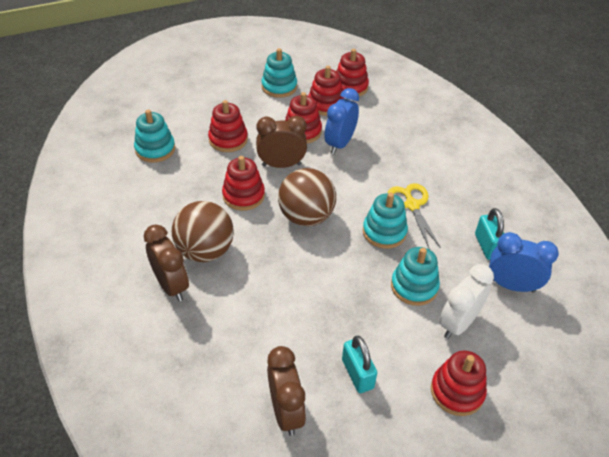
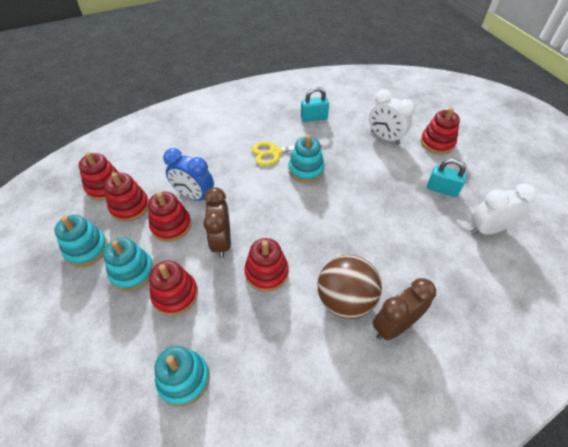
camera: 90 degrees left, 5 degrees up
(286, 411) = (487, 229): brown clock -> white clock
(306, 217) = (292, 220): brown ball -> none
(357, 374) = (442, 189): turquoise padlock -> turquoise padlock turned 45 degrees clockwise
(414, 286) = (358, 156): turquoise stacking toy -> turquoise stacking toy (132, 272)
(511, 285) = (347, 111): blue clock -> none

